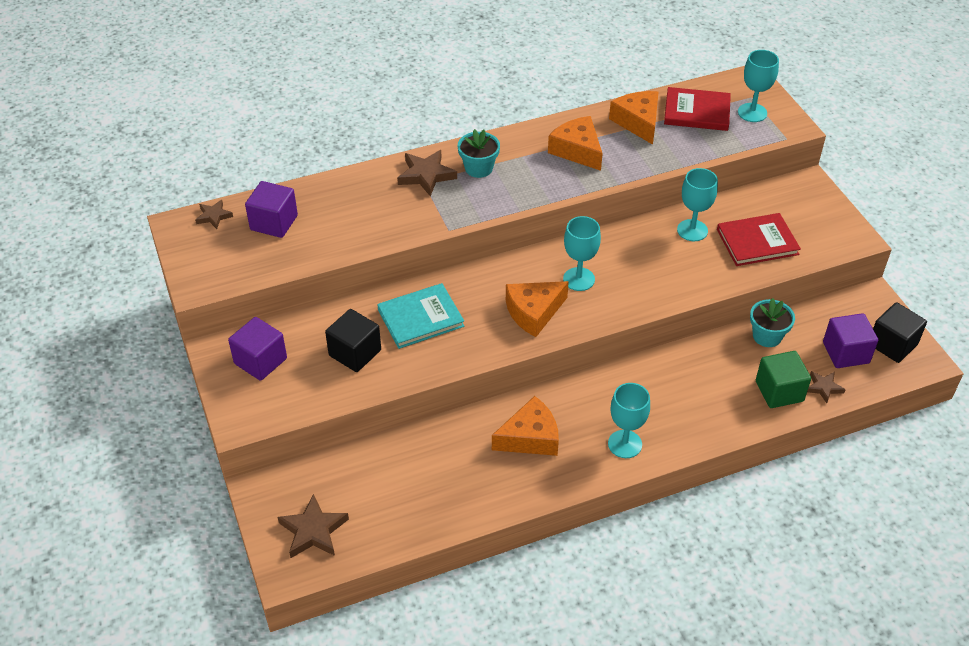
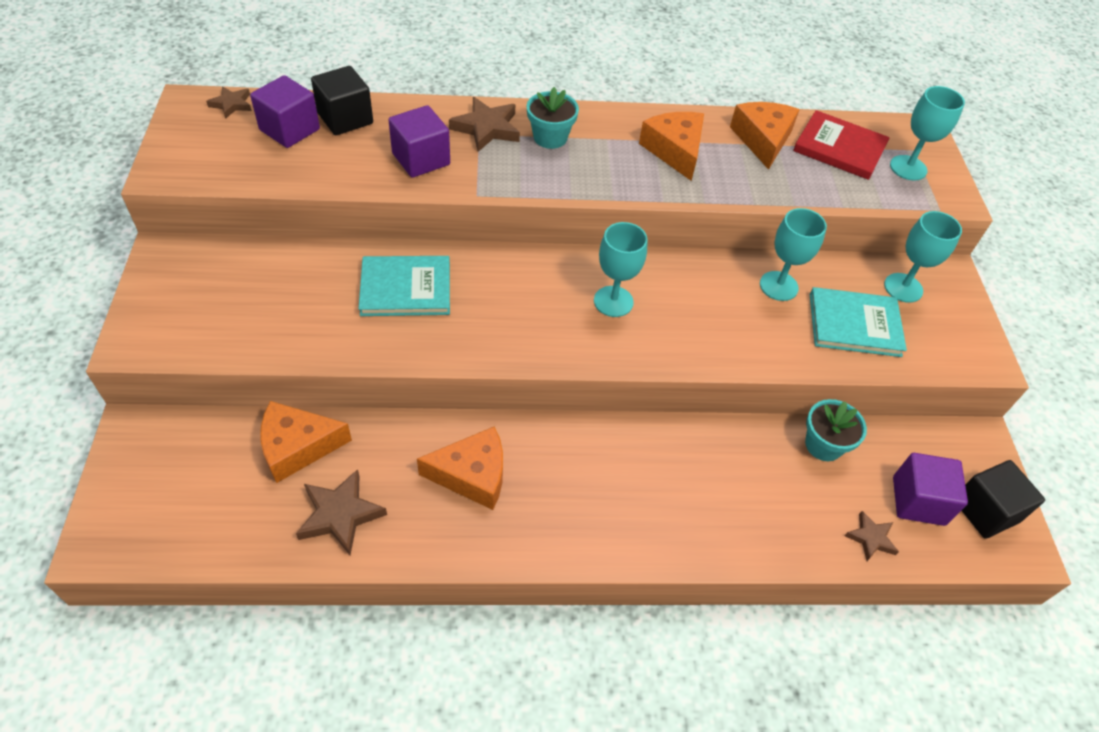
camera: 15 degrees right, 5 degrees up
(260, 361) = (201, 280): purple cube -> purple cube (421, 159)
(313, 531) = (159, 502): brown star -> brown star (340, 514)
(355, 353) = (309, 305): black cube -> black cube (345, 118)
(533, 312) = (539, 324): orange cheese -> orange cheese (297, 447)
(625, 444) = (582, 524): turquoise goblet -> turquoise goblet (903, 288)
(757, 242) = (854, 325): red book -> turquoise book
(779, 391) = (810, 523): green cube -> none

